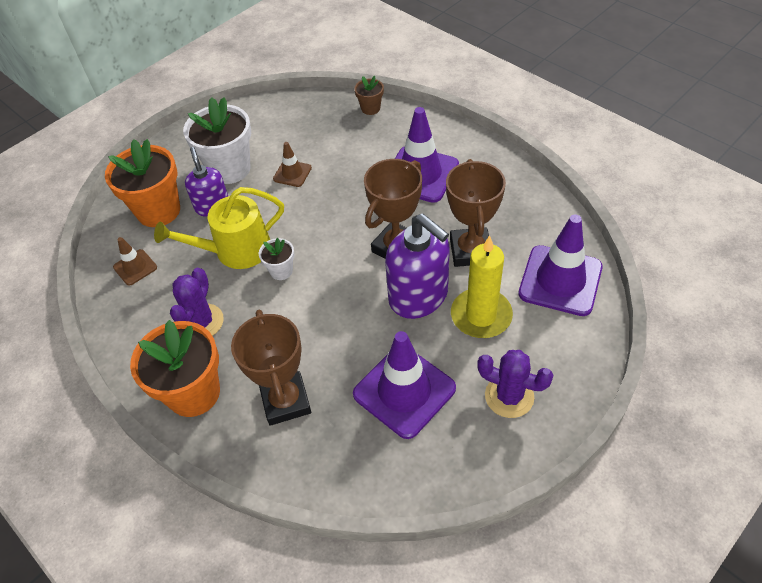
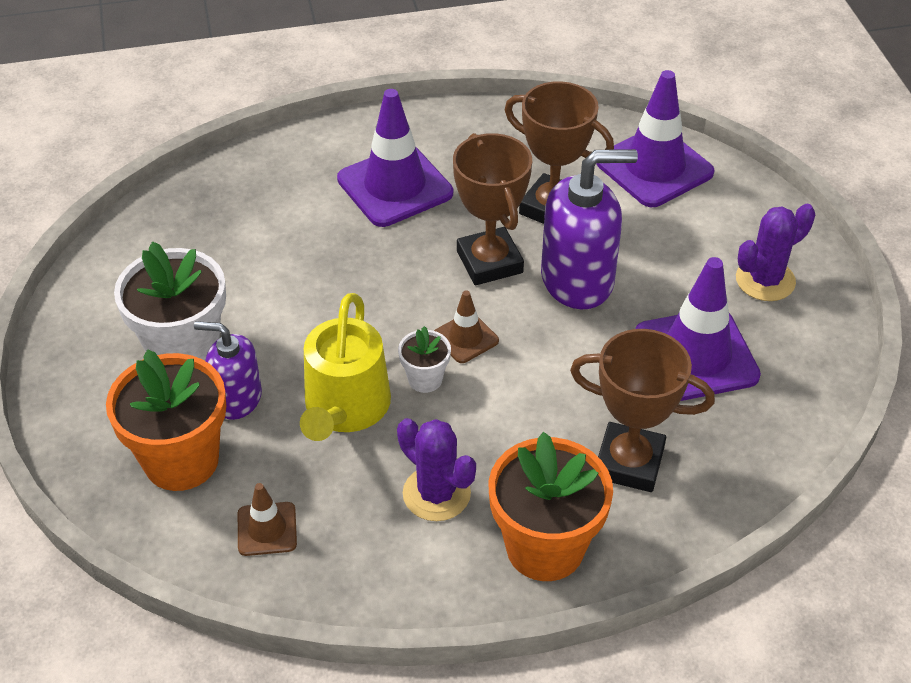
camera: 60 degrees left, 5 degrees down
(292, 173) = (265, 294): brown traffic cone -> brown traffic cone (465, 338)
(370, 108) = (231, 170): brown flower pot -> none
(481, 315) = (648, 247): yellow candle -> none

